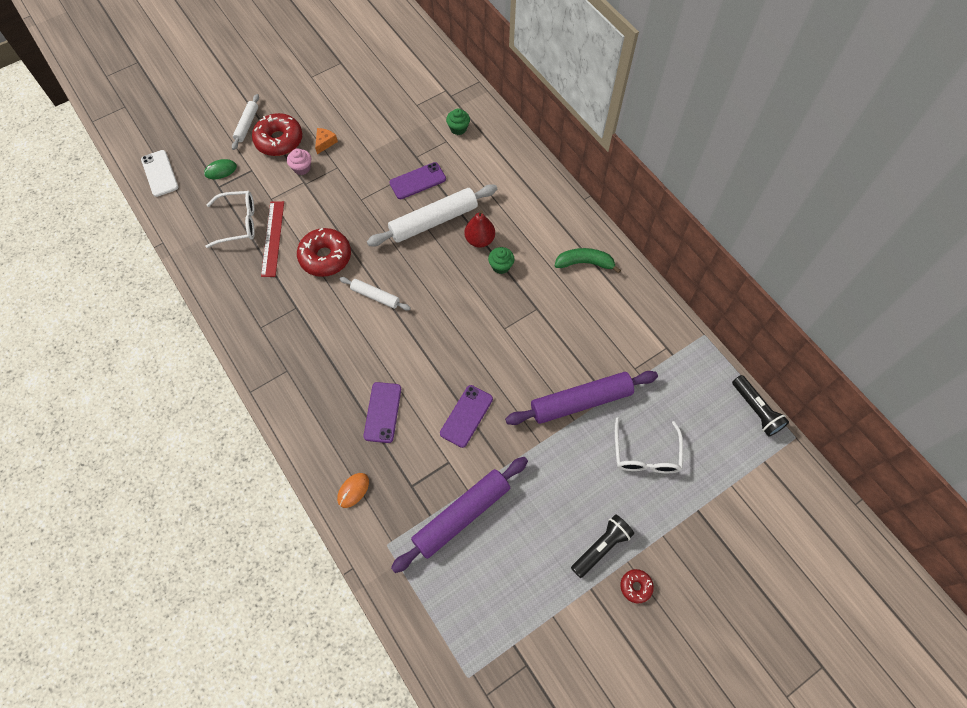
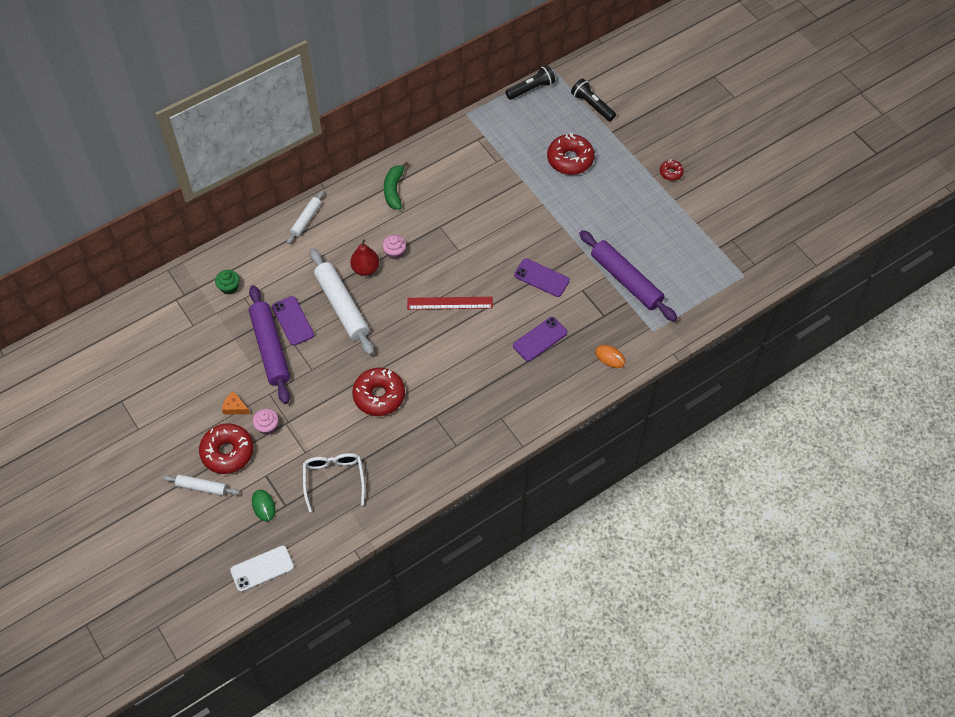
camera: 90 degrees left, 5 degrees down
(273, 238) = (354, 445): red ruler -> red ruler (450, 303)
(375, 296) = (424, 351): white rolling pin -> white rolling pin (306, 219)
(382, 412) = (540, 339): purple phone -> purple phone turned 45 degrees counterclockwise
(501, 266) = (395, 252): green cupcake -> pink cupcake
(580, 401) = (526, 199): purple rolling pin -> purple rolling pin (270, 348)
(601, 547) = (644, 191): black flashlight -> black flashlight (592, 105)
(645, 454) = (570, 159): white glasses -> red donut

